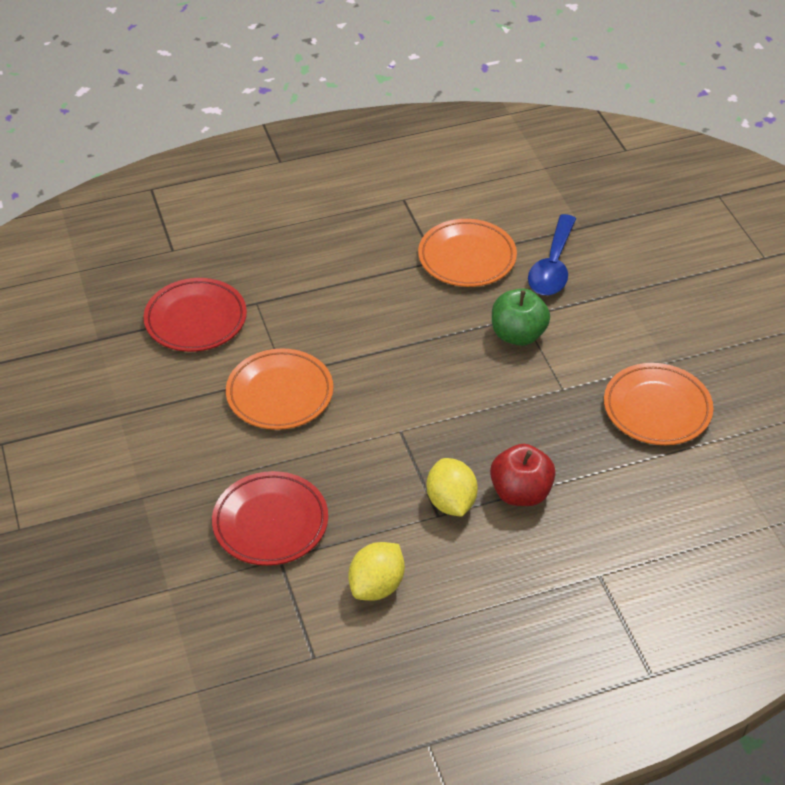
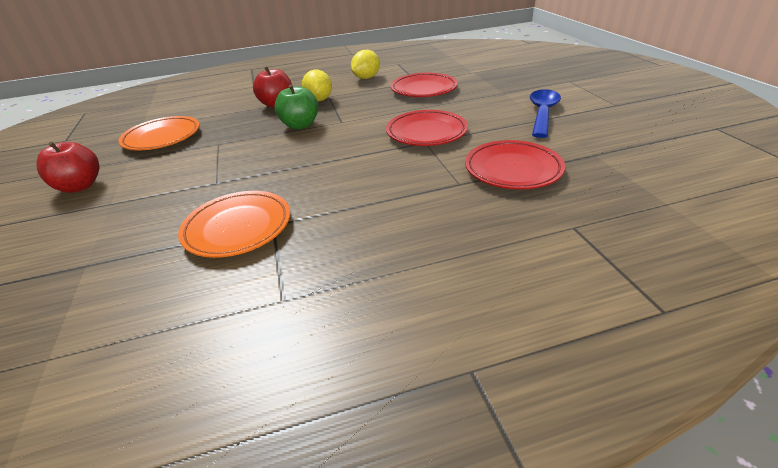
camera: 175 degrees left, 10 degrees down
(280, 394) = (426, 132): orange plate -> red plate
(518, 335) = (228, 170): green apple -> green apple (300, 125)
(552, 266) = (155, 222): blue spoon -> blue spoon (542, 113)
(683, 318) = (80, 186): none -> red apple

